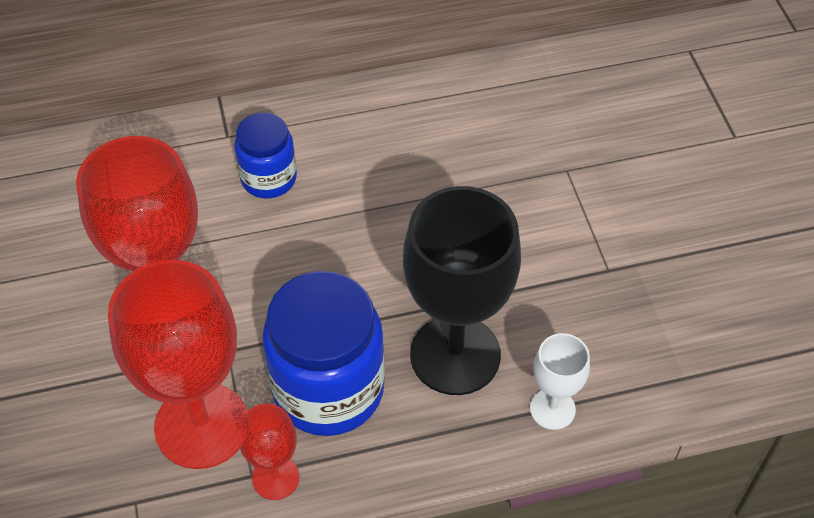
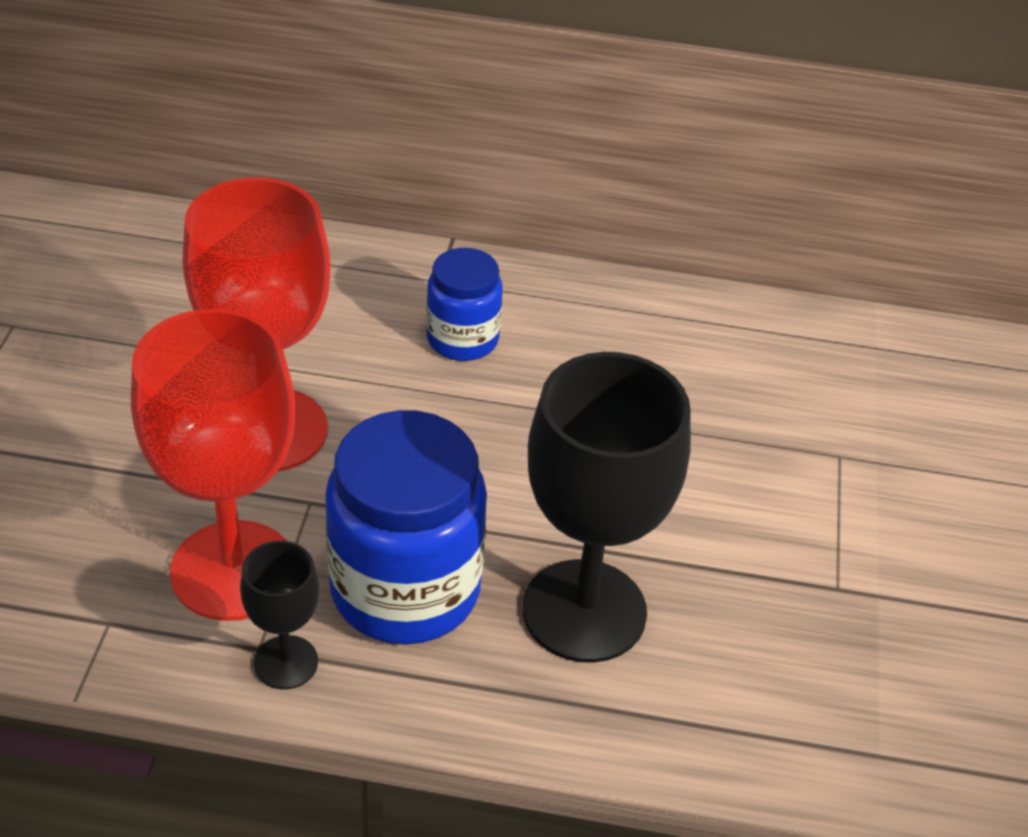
camera: 20 degrees right, 10 degrees down
(275, 478) = (286, 662): red goblet -> black goblet
(552, 409) = (678, 722): white goblet -> none

